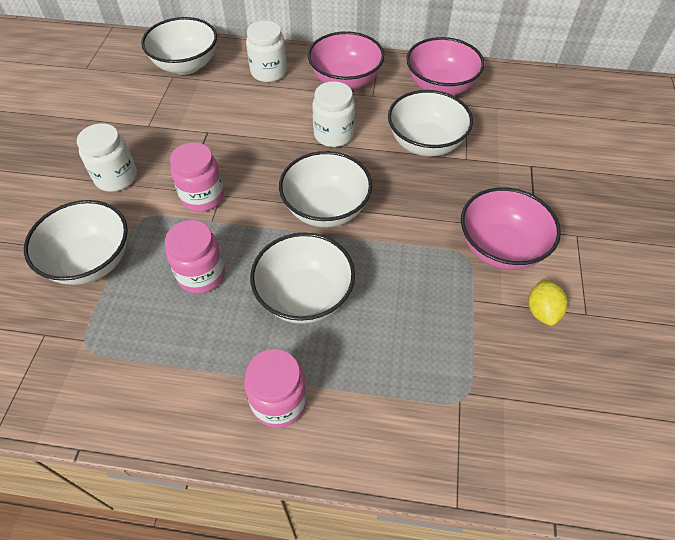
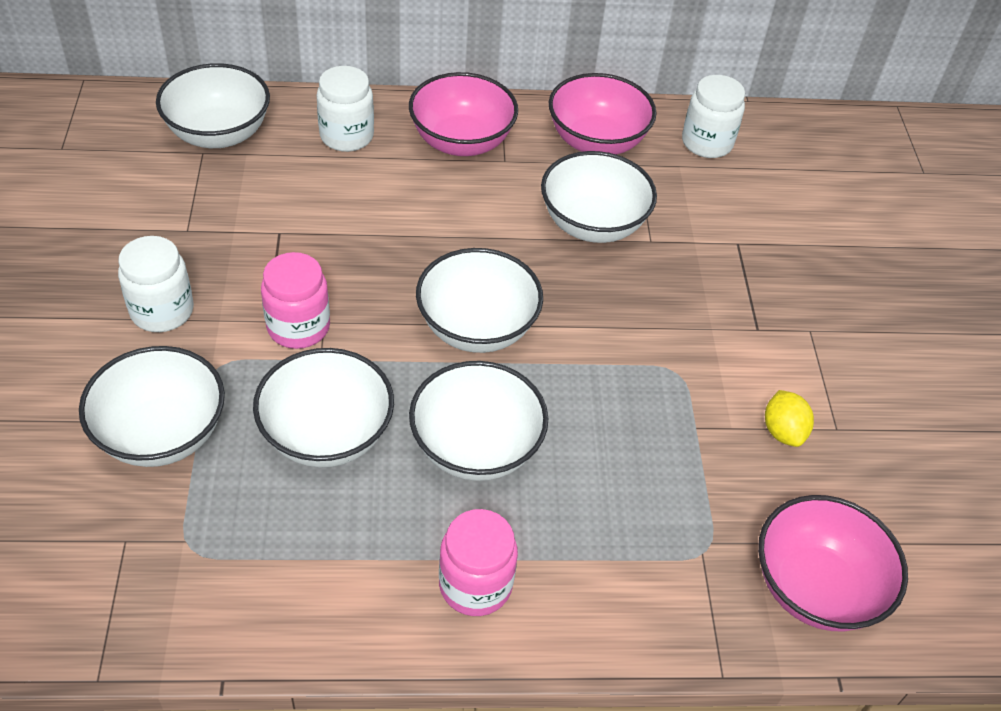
camera: 15 degrees left, 5 degrees down
(201, 275) = (327, 435): pink jar -> white bowl
(333, 135) = (463, 222): white jar -> white jar (707, 143)
(500, 248) = (717, 357): pink bowl -> pink bowl (815, 587)

